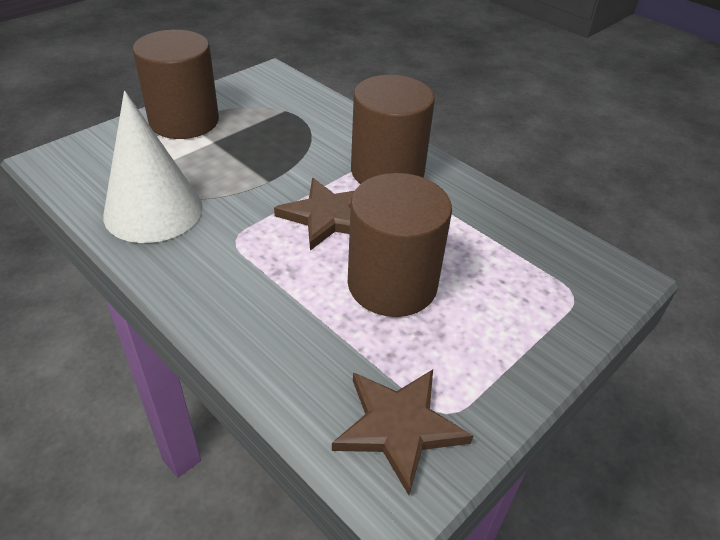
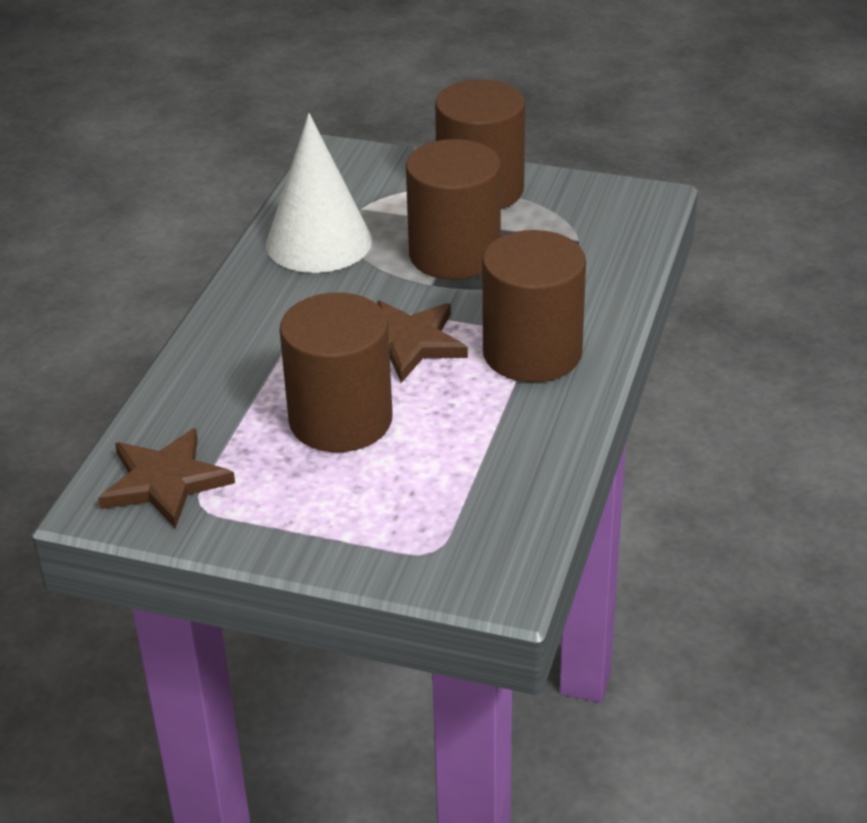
camera: 65 degrees right, 5 degrees down
(245, 158) = (454, 254): none -> brown cylinder

